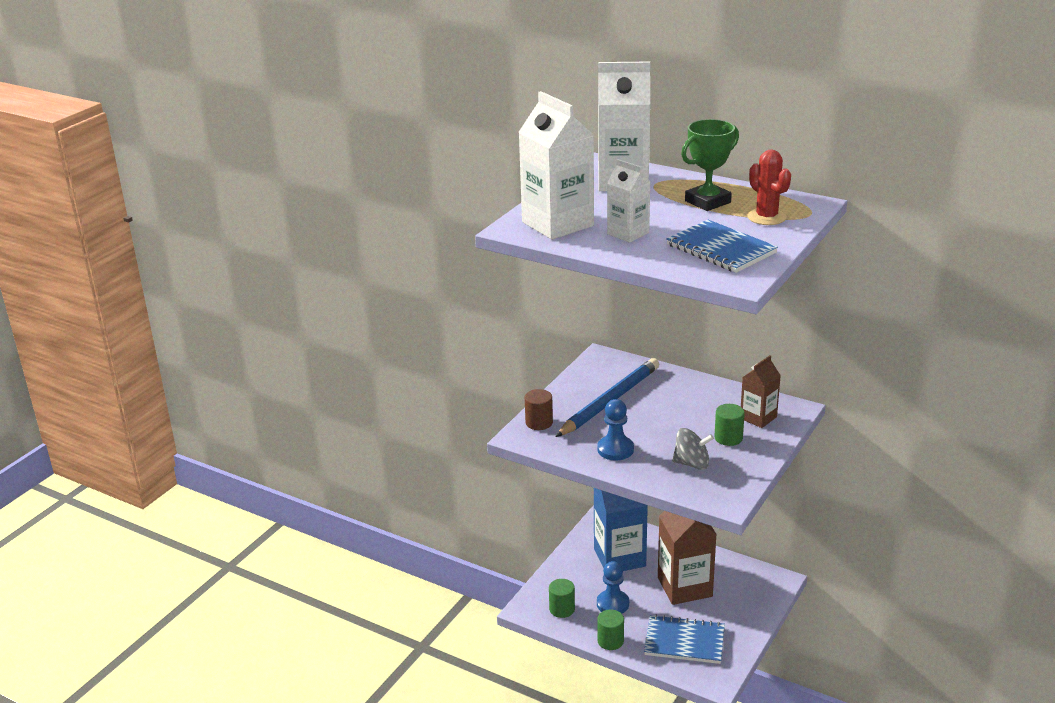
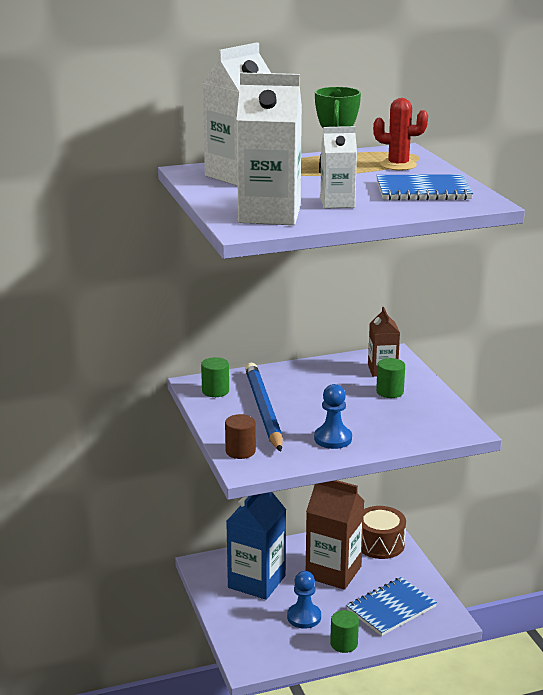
camera: 50 degrees left, 5 degrees down
(562, 609) = (274, 647): green cylinder -> green cylinder (215, 391)
(692, 464) = (400, 420): grey spinning top -> none
(755, 590) = (380, 544): none -> brown drum

